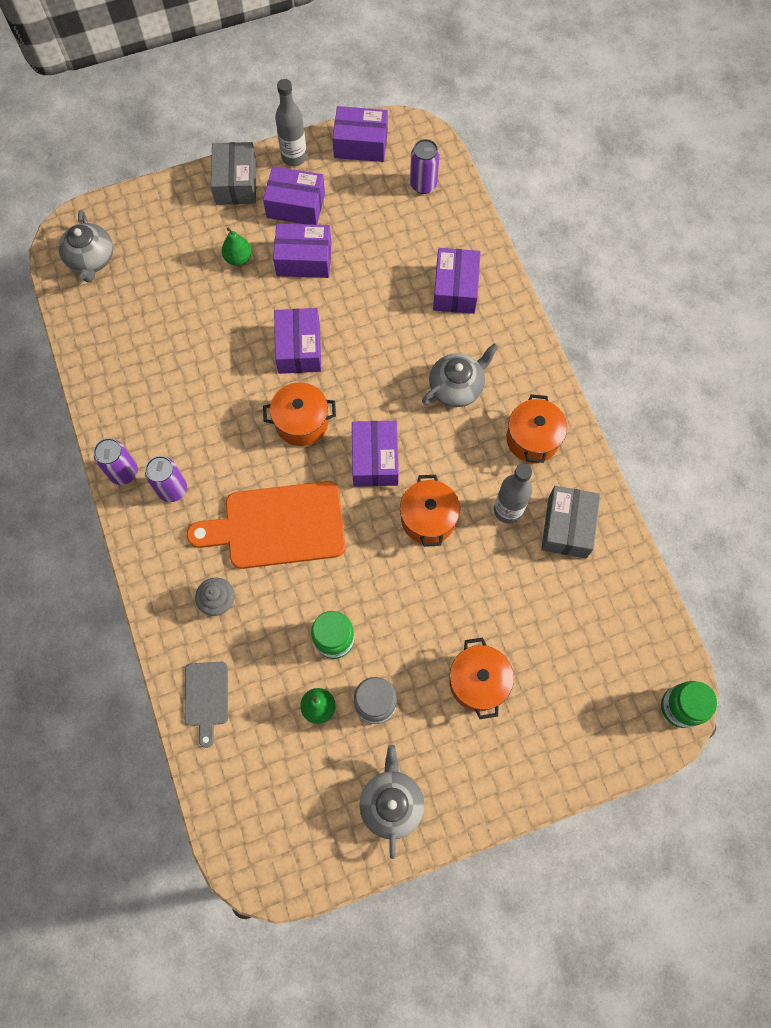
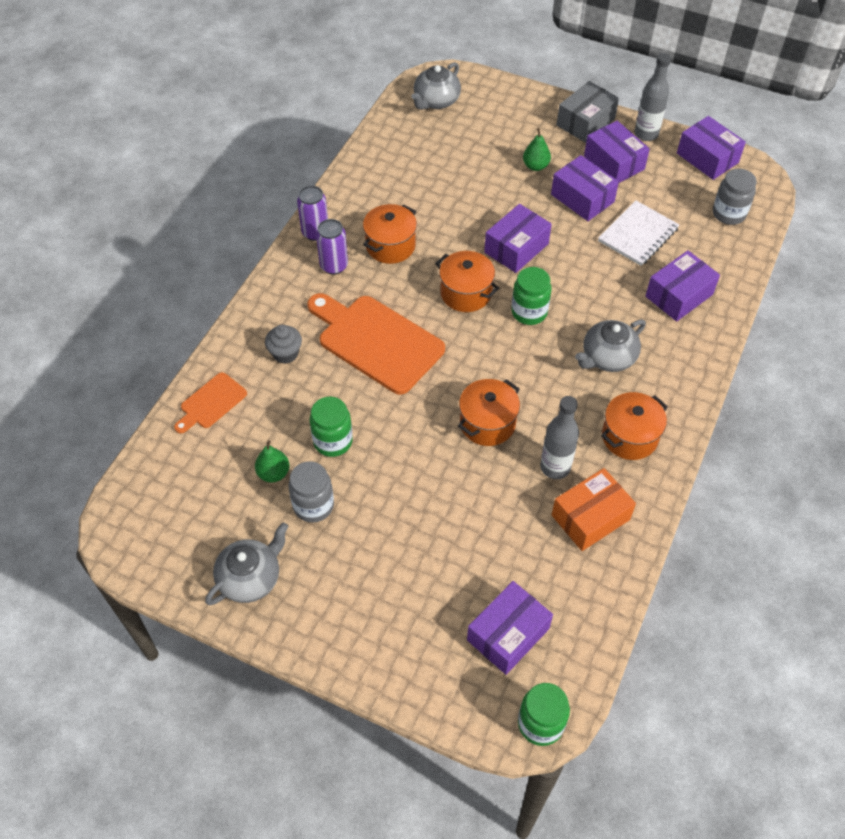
camera: 45 degrees right, 15 degrees down
(206, 697) = (211, 403): grey cutting board -> orange cutting board
(365, 397) = (529, 312): none -> green jar
(375, 459) = (492, 355): purple box -> purple box (508, 634)
(377, 259) = (638, 235): none -> white notebook
(423, 185) = (728, 214): purple can -> grey jar
(457, 387) = (607, 357): grey teapot -> grey teapot turned 135 degrees clockwise
(478, 682) = (401, 558): orange pot -> orange pot (390, 246)
(567, 527) = (590, 517): grey box -> orange box

